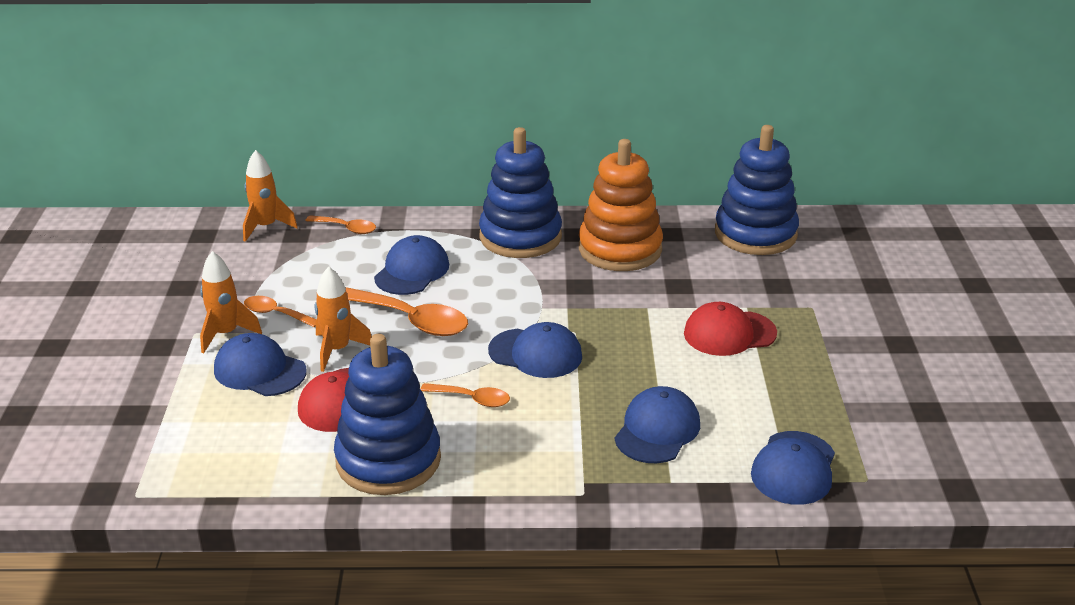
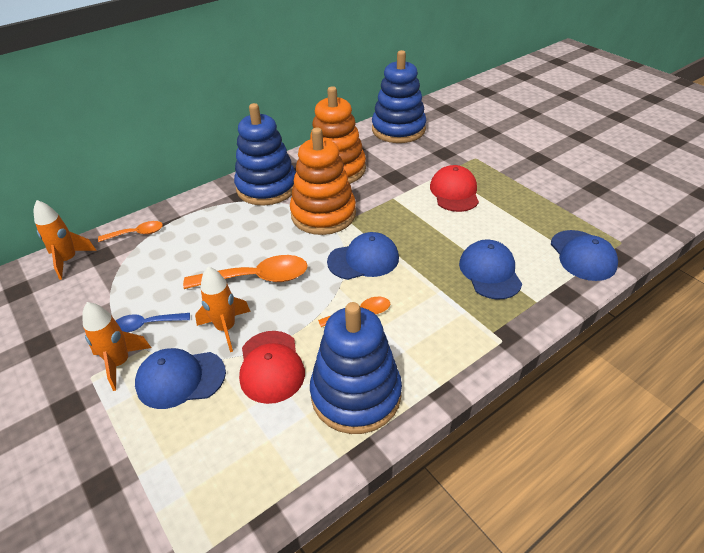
camera: 35 degrees left, 10 degrees up
(276, 314) = (147, 324): orange spoon -> blue spoon
(412, 271) = (218, 243): blue cap -> none
(548, 290) = (323, 214): none -> orange stacking toy
(729, 333) = (454, 192): red cap -> red cap turned 135 degrees clockwise

